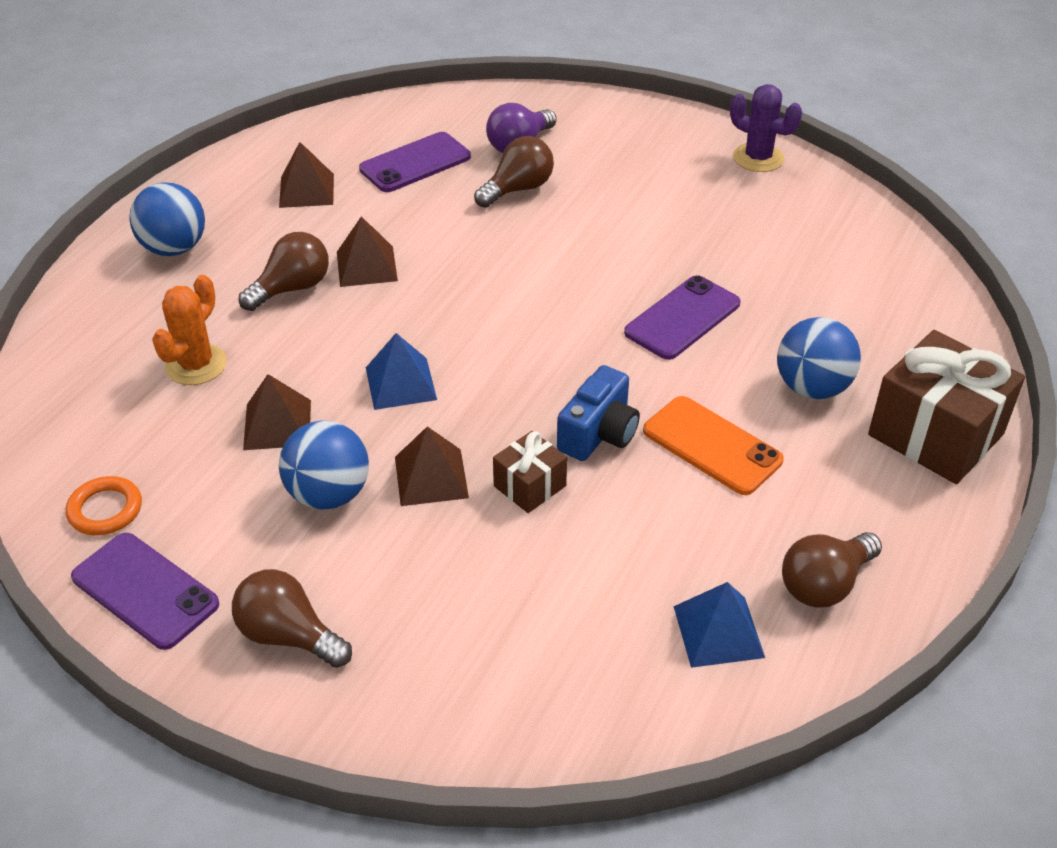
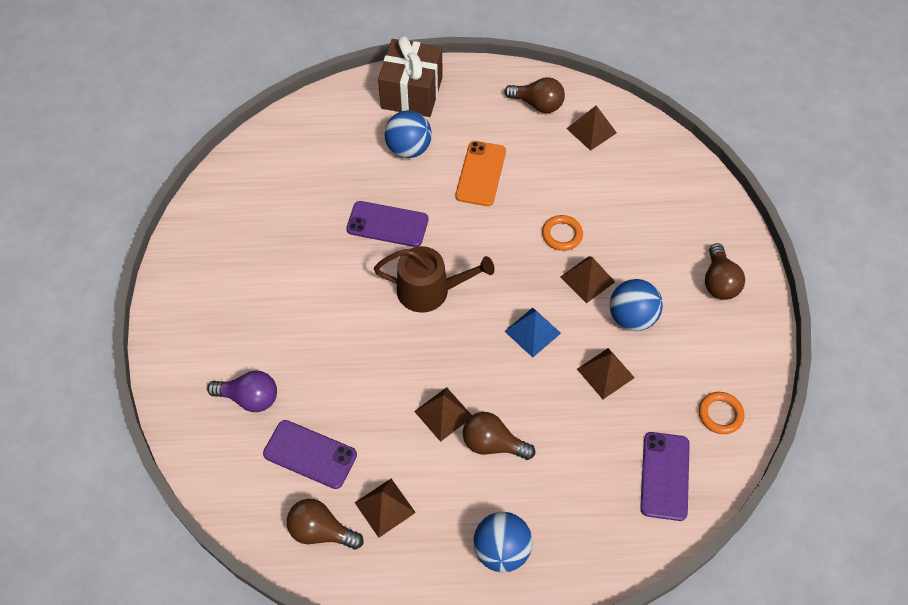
camera: 120 degrees left, 15 degrees up
(145, 591) = (746, 358): purple phone -> purple phone (665, 476)
(196, 365) = (593, 450): orange cactus -> none
(518, 189) = (306, 371): brown light bulb -> brown light bulb (321, 531)
(530, 486) = (562, 235): brown gift -> orange ring
(545, 317) = (430, 290): none -> brown watering can
(599, 434) = (505, 223): blue camera -> none
(718, 631) = (591, 130): blue pyramid -> brown pyramid
(758, 158) = (191, 249): purple cactus -> none

